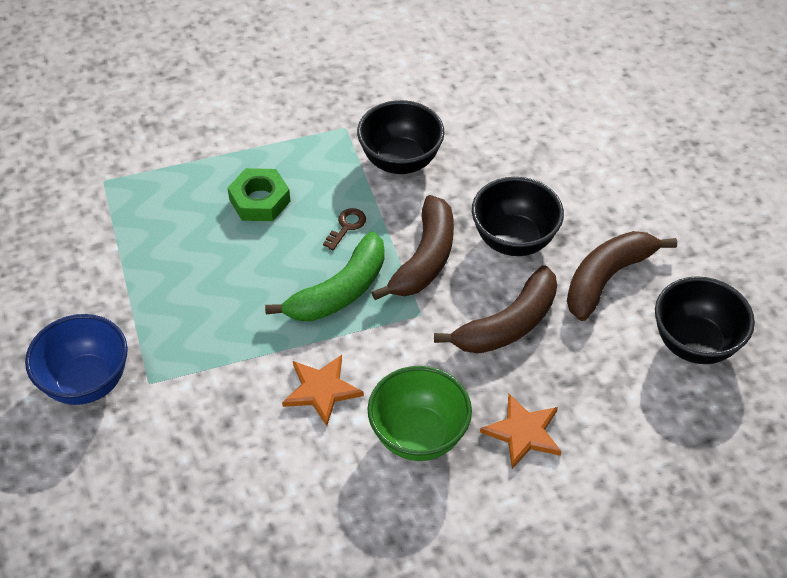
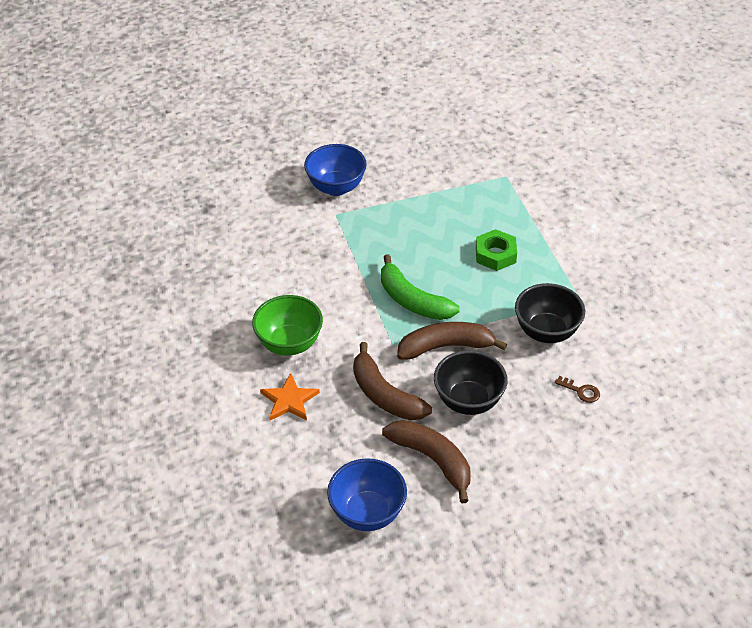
camera: 90 degrees right, 5 degrees down
(321, 390) = (328, 294): orange star -> none
(347, 226) = (474, 302): brown key -> brown key (581, 391)
(424, 259) = (446, 347): brown banana -> brown banana turned 150 degrees clockwise
(694, 344) = (367, 513): black bowl -> blue bowl

